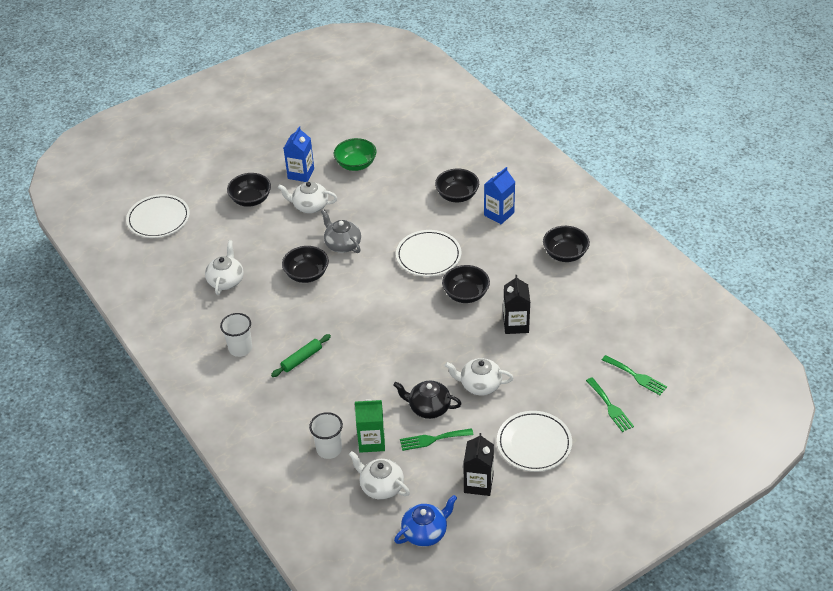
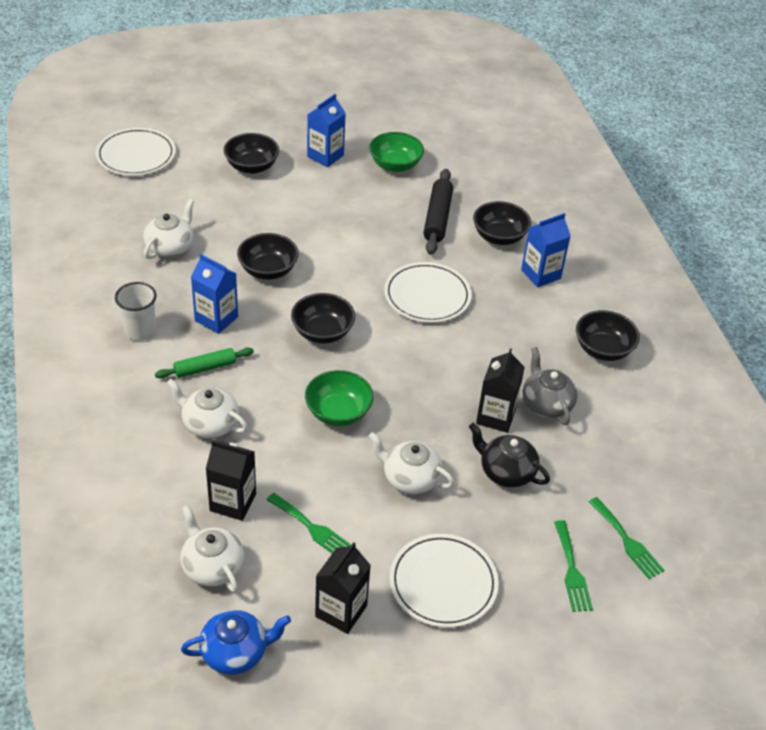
camera: 15 degrees right, 0 degrees up
(289, 322) = (216, 319): none -> blue carton
(310, 206) = (315, 194): white teapot -> white teapot (209, 424)
(329, 449) = (174, 493): white cup -> none
(342, 244) = (330, 249): grey teapot -> grey teapot (546, 404)
(371, 441) = (233, 502): green carton -> black carton
(407, 195) = (437, 218): none -> black rolling pin
(410, 358) = (338, 412): none -> green bowl
(428, 407) = (328, 484): black teapot -> black teapot (506, 471)
(433, 439) = (312, 528): green fork -> green fork turned 150 degrees counterclockwise
(466, 294) = (450, 357): black bowl -> black bowl (322, 332)

